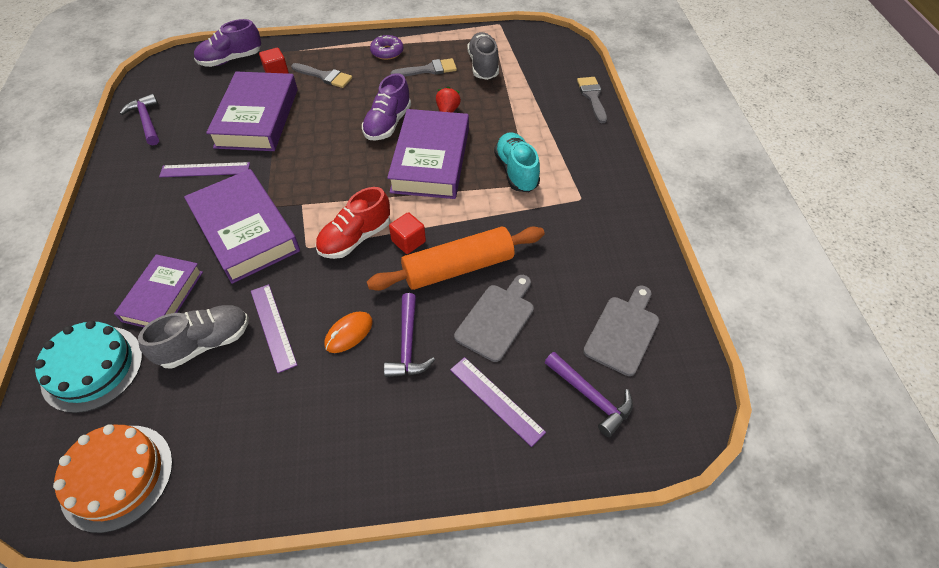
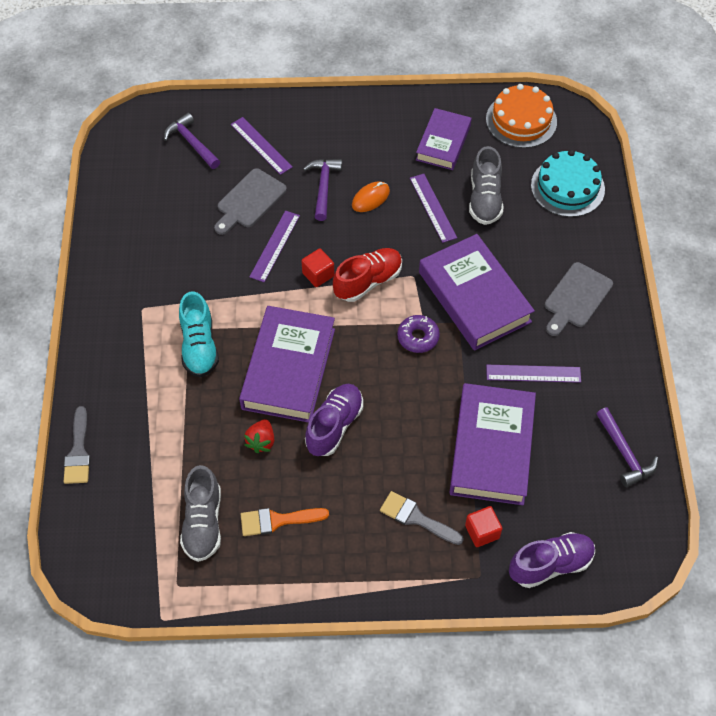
camera: 175 degrees left, 5 degrees up
(163, 296) = (532, 239): purple book -> purple book (443, 143)
(205, 343) = (485, 199): grey shoe -> grey shoe turned 60 degrees counterclockwise
(387, 52) = (332, 564): purple donut -> purple donut (418, 337)
(428, 70) = (277, 520): grey brush -> orange brush
(458, 268) = (275, 246): orange rolling pin -> purple ruler
(623, 332) = (150, 184): grey cutting board -> grey cutting board (576, 298)

